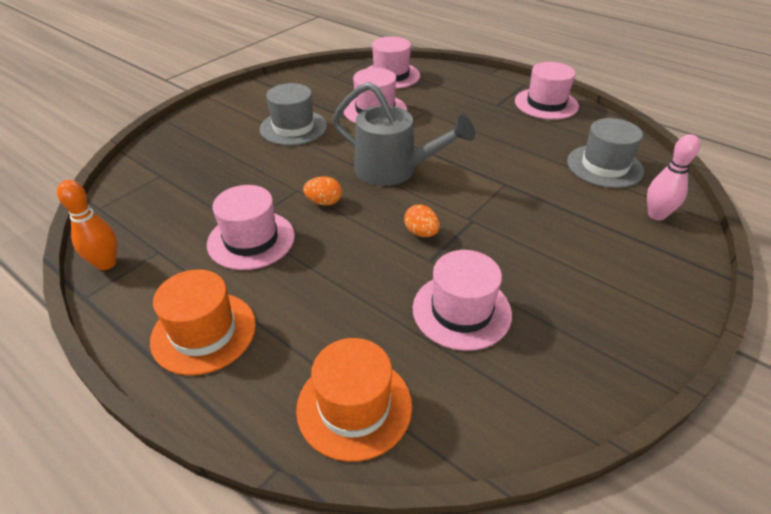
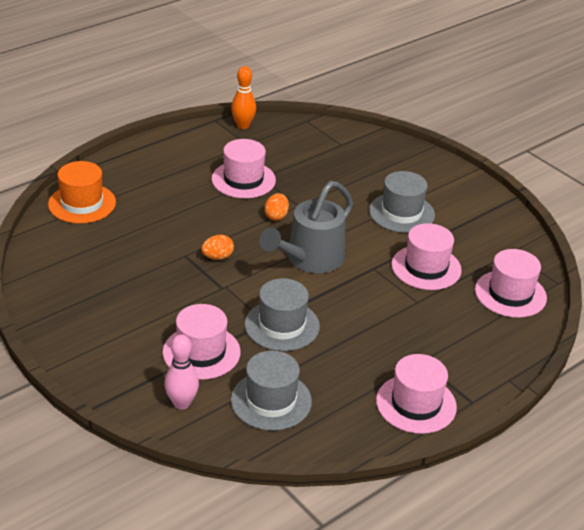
camera: 100 degrees right, 5 degrees down
(204, 332) = (164, 158): orange hat -> none
(461, 311) = (129, 258): pink hat -> pink hat (201, 352)
(504, 174) = (282, 325): none -> grey hat

